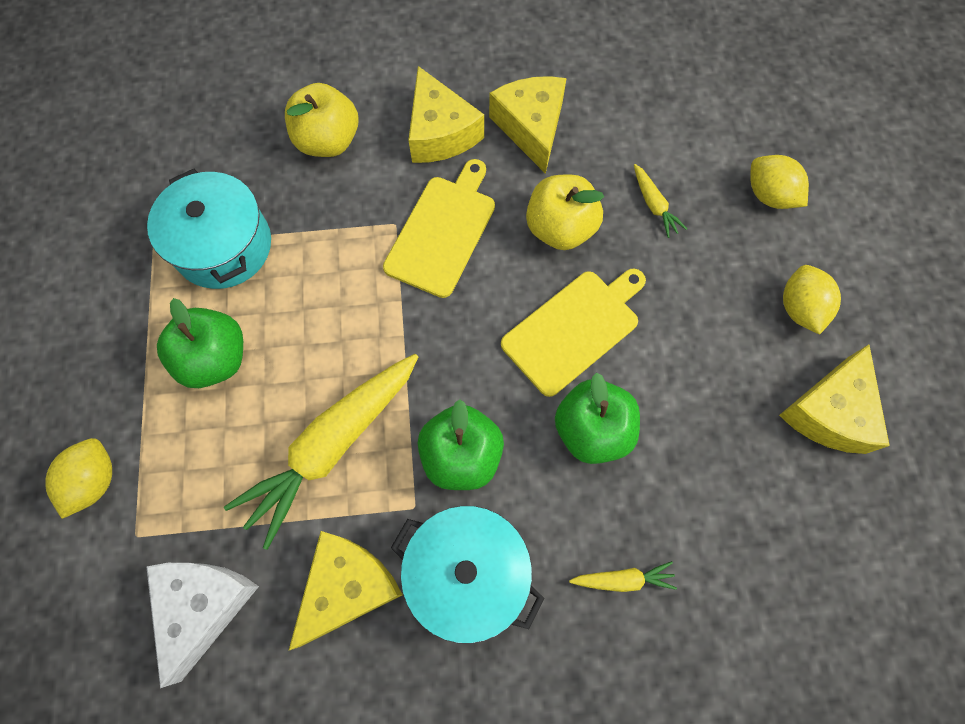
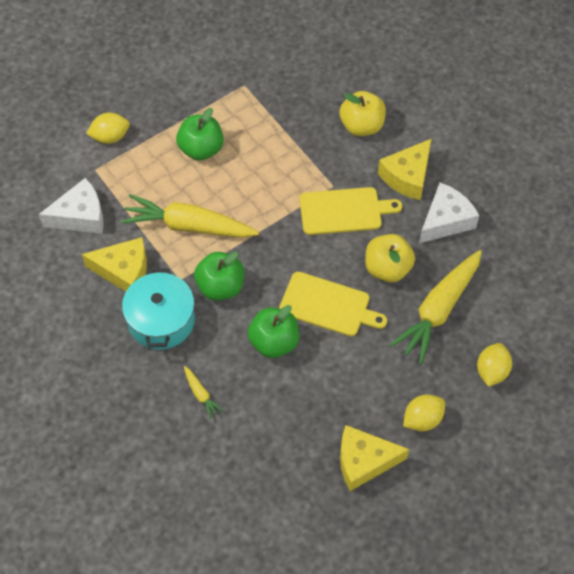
camera: 60 degrees right, 10 degrees down
(223, 246) = (264, 115): turquoise pot -> none
(531, 127) = (445, 220): yellow cheese -> white cheese
(654, 205) = (438, 310): yellow carrot -> yellow carrot, size x2.35

